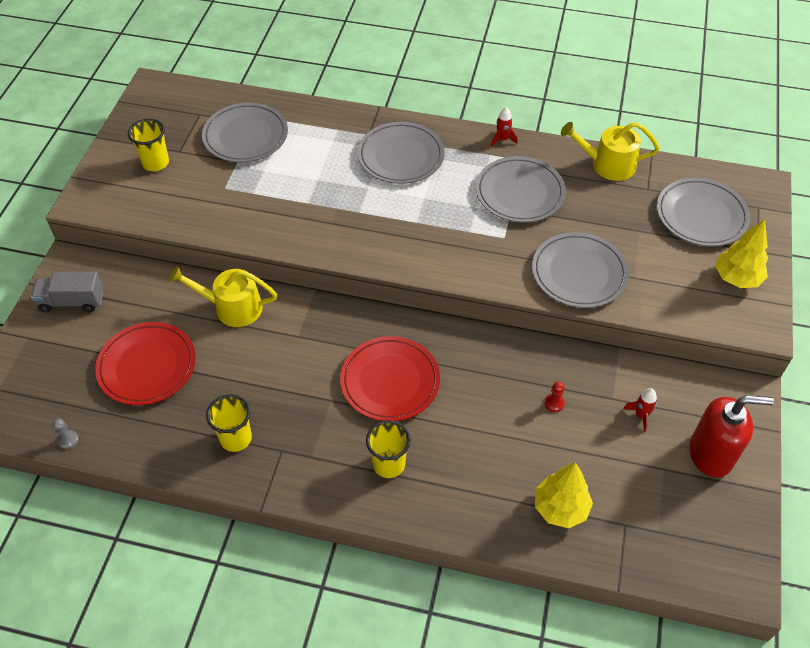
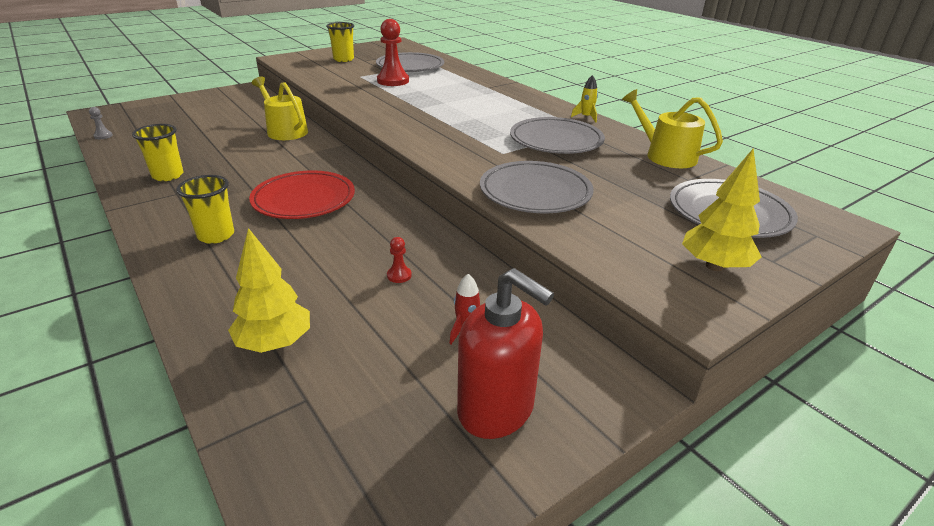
camera: 40 degrees right, 20 degrees down
(72, 301) = (219, 98): grey truck -> none
(147, 366) = (196, 130): red plate -> none
(270, 177) = (393, 81): none -> red pawn
(401, 156) = (493, 100): grey plate -> none
(502, 139) = (586, 117): red rocket -> yellow rocket

